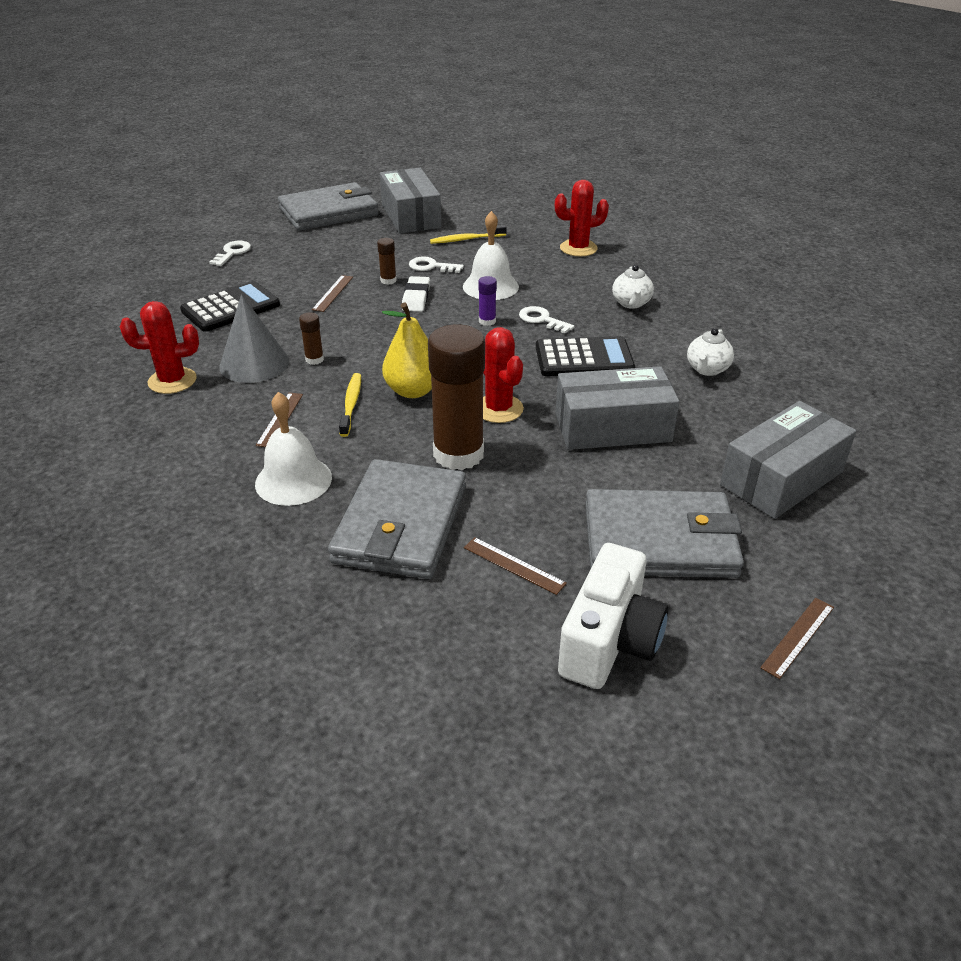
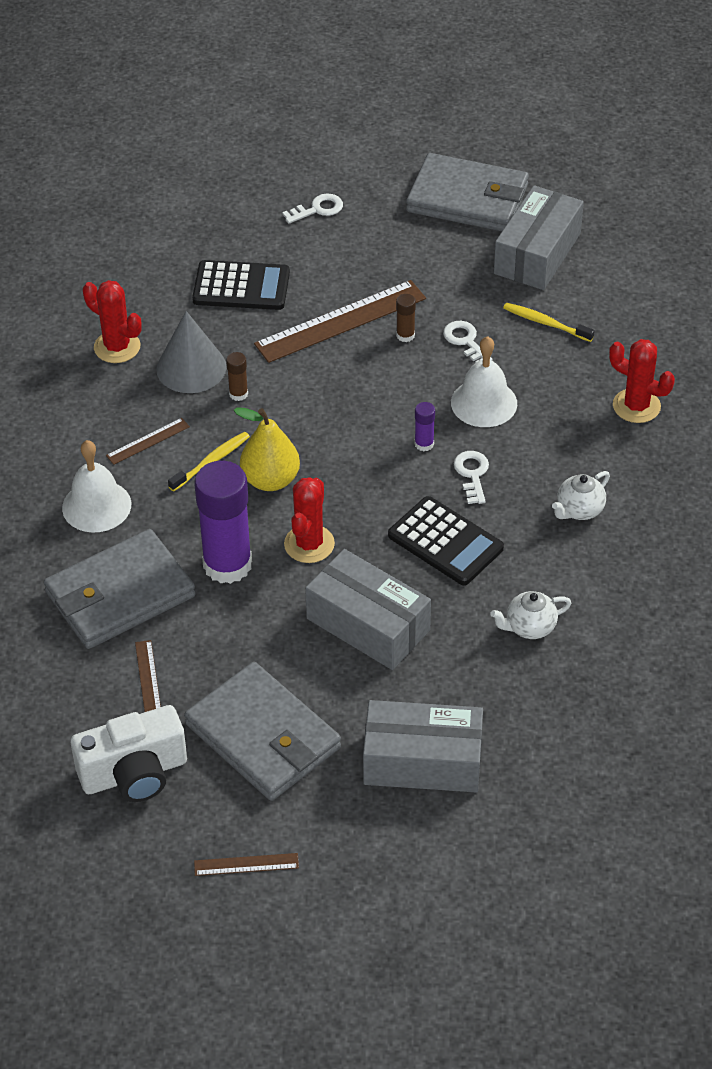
camera: 45 degrees right, 10 degrees up
(333, 293) = (340, 321): brown ruler -> brown ruler, size x2.13
(416, 298) = (401, 374): white eraser -> none
(458, 454) = (227, 564): brown glue stick -> purple glue stick

